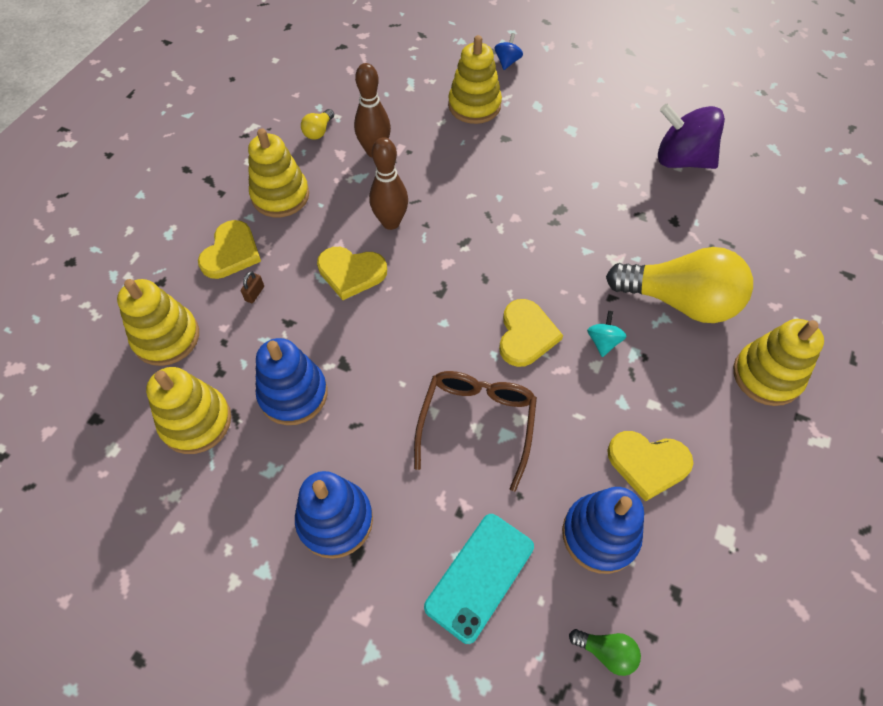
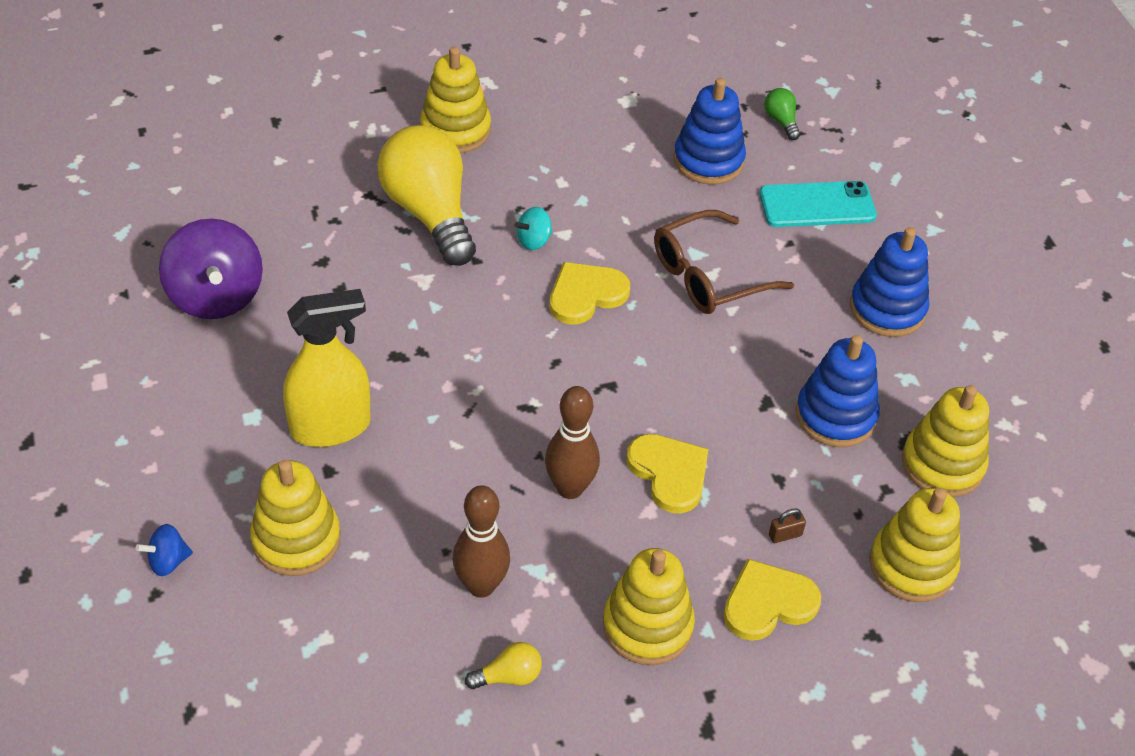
camera: 135 degrees left, 10 degrees down
(534, 154) = (331, 427): none -> yellow spray bottle
(648, 463) = (620, 161): yellow heart -> none

